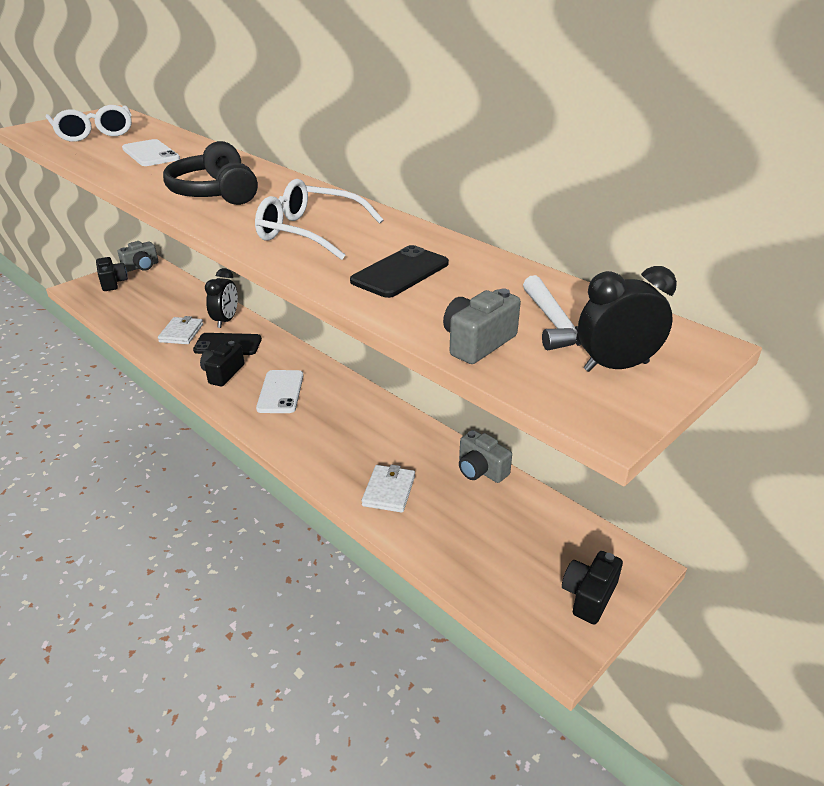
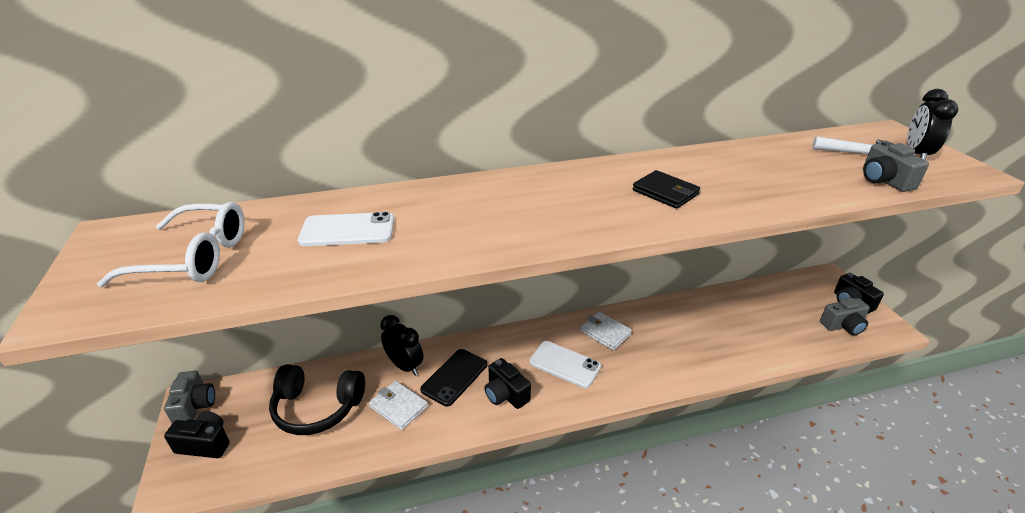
camera: 60 degrees left, 0 degrees up
(215, 192) = (525, 215): black headphones -> black headphones (317, 408)
(309, 232) = (665, 192): white glasses -> black wallet
(389, 491) = (729, 346): white wallet -> white wallet (605, 332)
(400, 272) = (765, 177): black phone -> none
(480, 470) = (722, 297): grey camera -> grey camera (843, 326)

